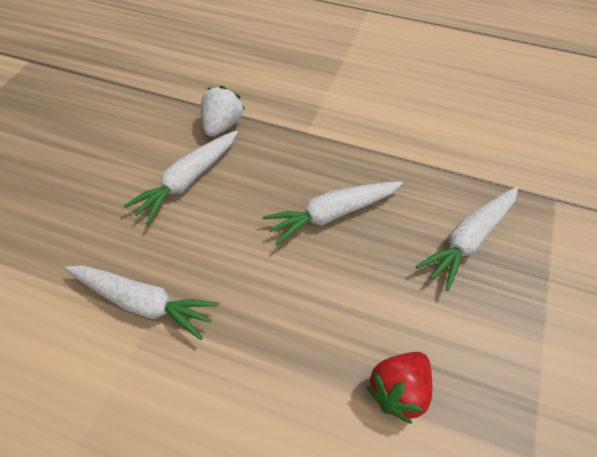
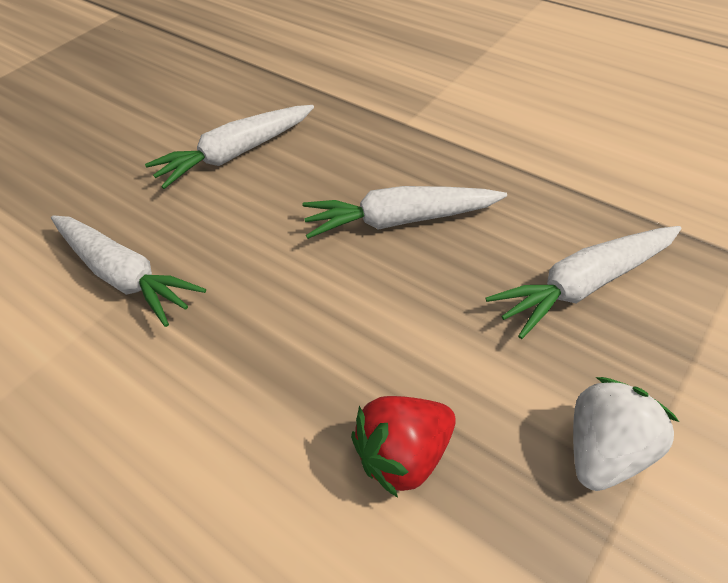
camera: 20 degrees right, 5 degrees down
(222, 125) = (303, 102): white strawberry -> white strawberry (605, 450)

